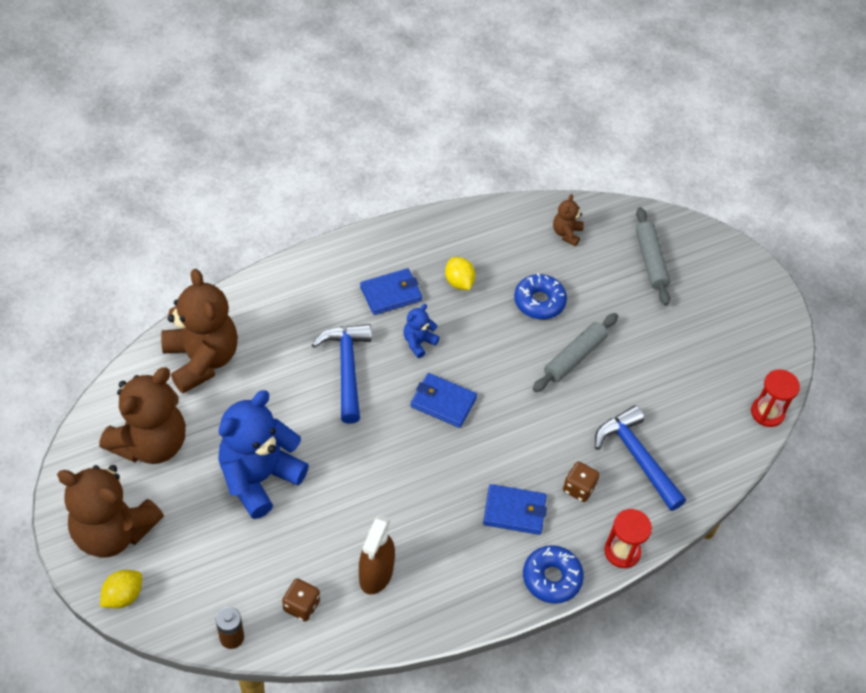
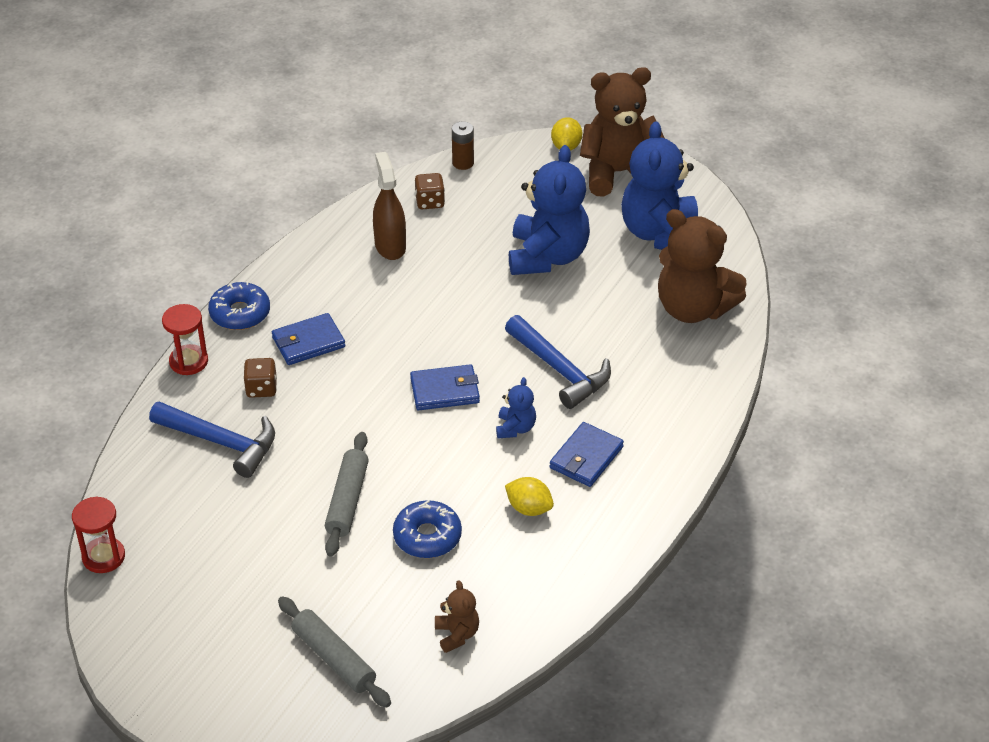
camera: 150 degrees right, 10 degrees down
(151, 443) = (660, 234): brown teddy bear -> blue teddy bear

